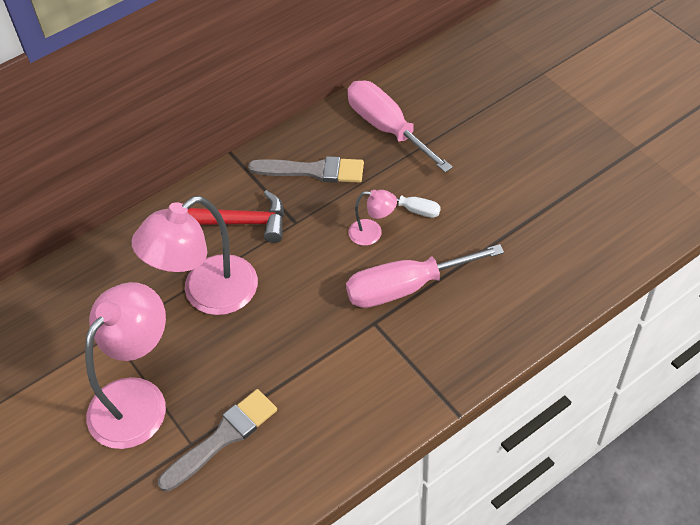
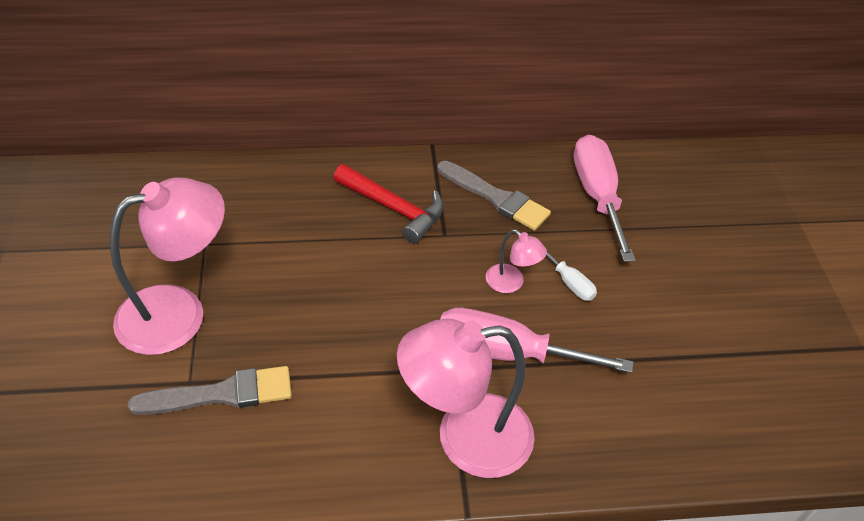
camera: 25 degrees right, 5 degrees down
(207, 294) = (314, 255): pink lamp -> pink lamp (465, 438)

